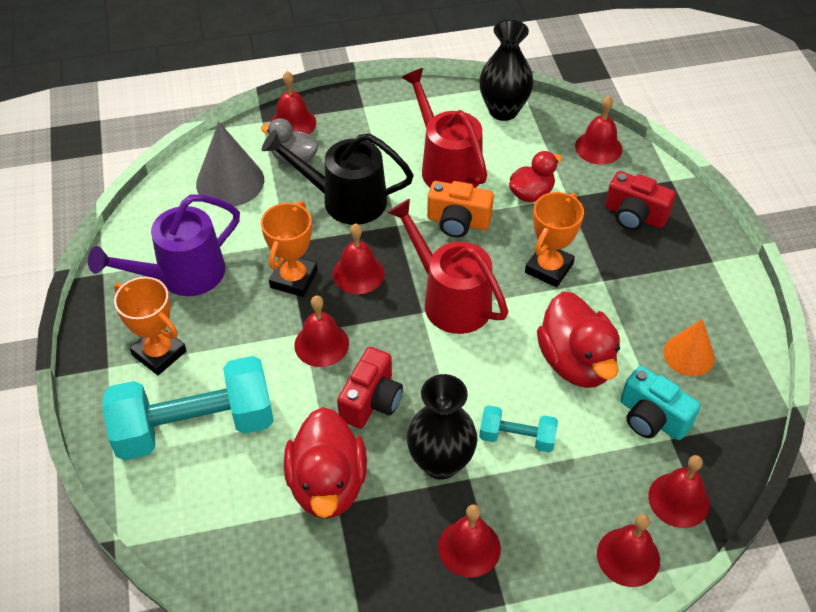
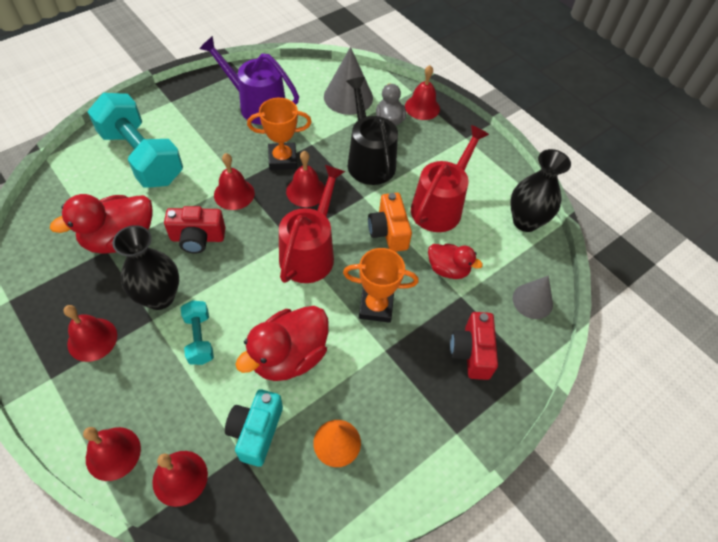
camera: 60 degrees right, 5 degrees up
(159, 353) = (191, 119): orange trophy -> none
(598, 147) = (532, 301): red bell -> grey cone

